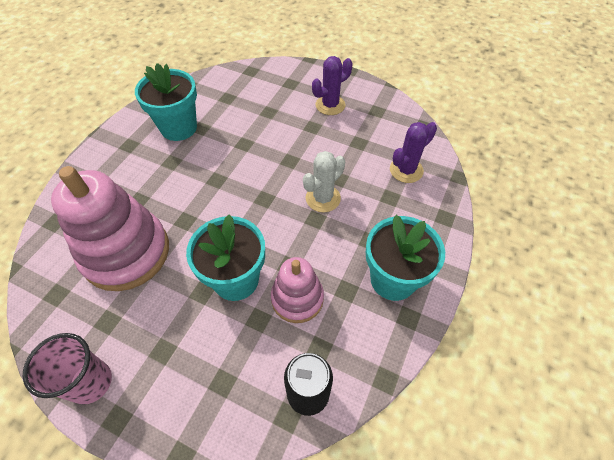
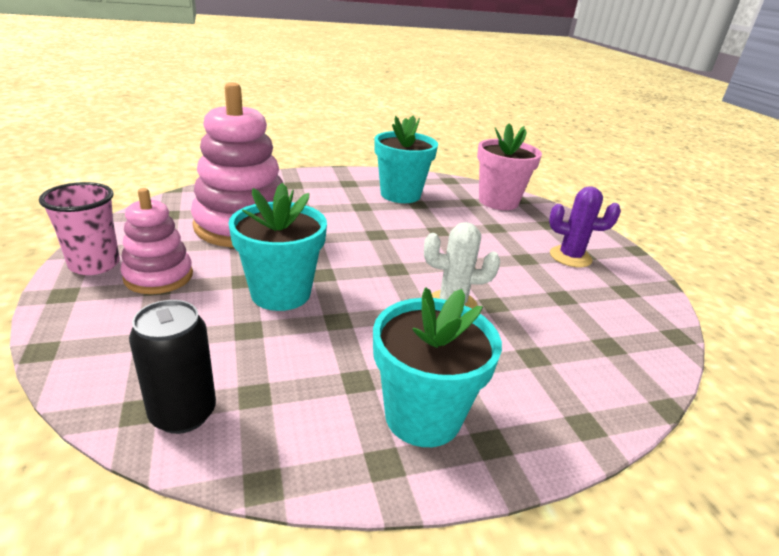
camera: 45 degrees right, 25 degrees down
(242, 83) = (498, 201): none -> pink flower pot
(297, 298) = (303, 345): pink stacking toy -> pink stacking toy (158, 276)
(406, 170) = (591, 351): purple cactus -> none

